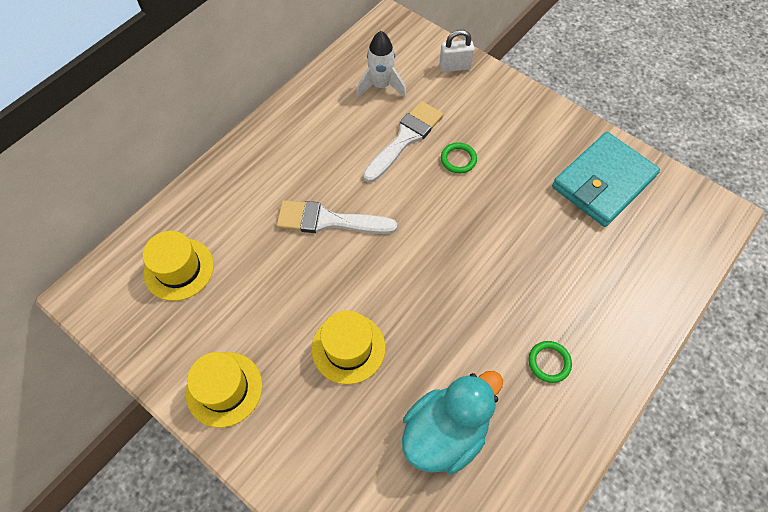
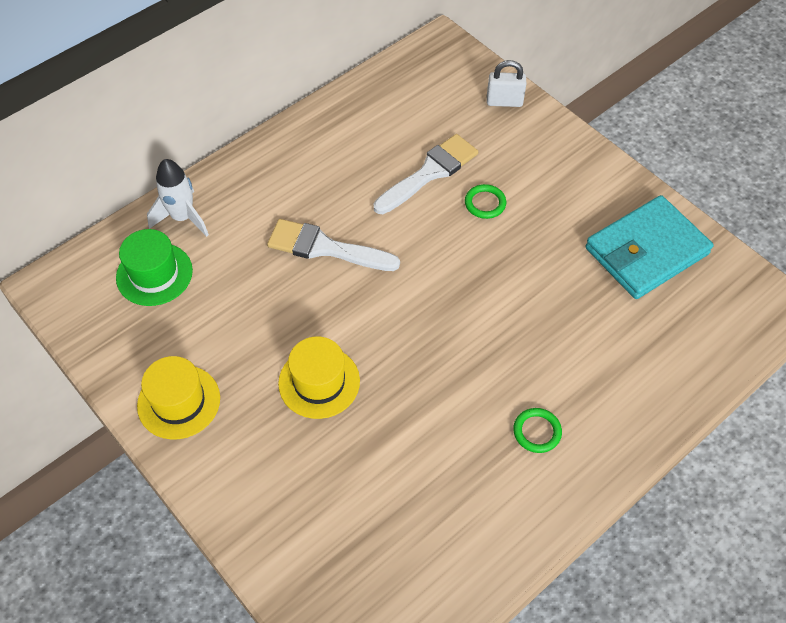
camera: 10 degrees right, 5 degrees down
(179, 269) = (154, 274): yellow hat -> green hat
(381, 86) = (415, 112): white rocket -> white rocket (183, 218)
(445, 432) = (405, 483): turquoise duck -> none

